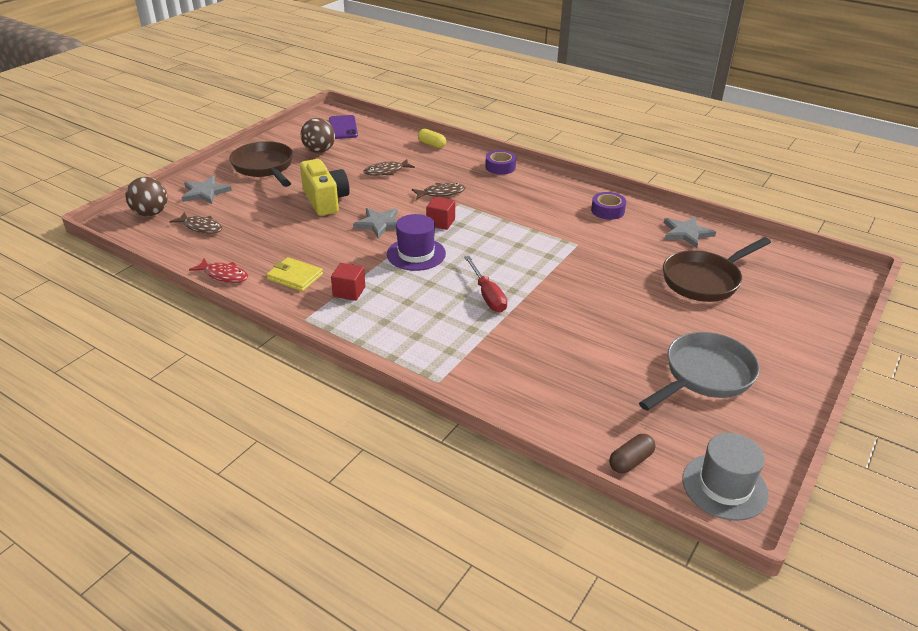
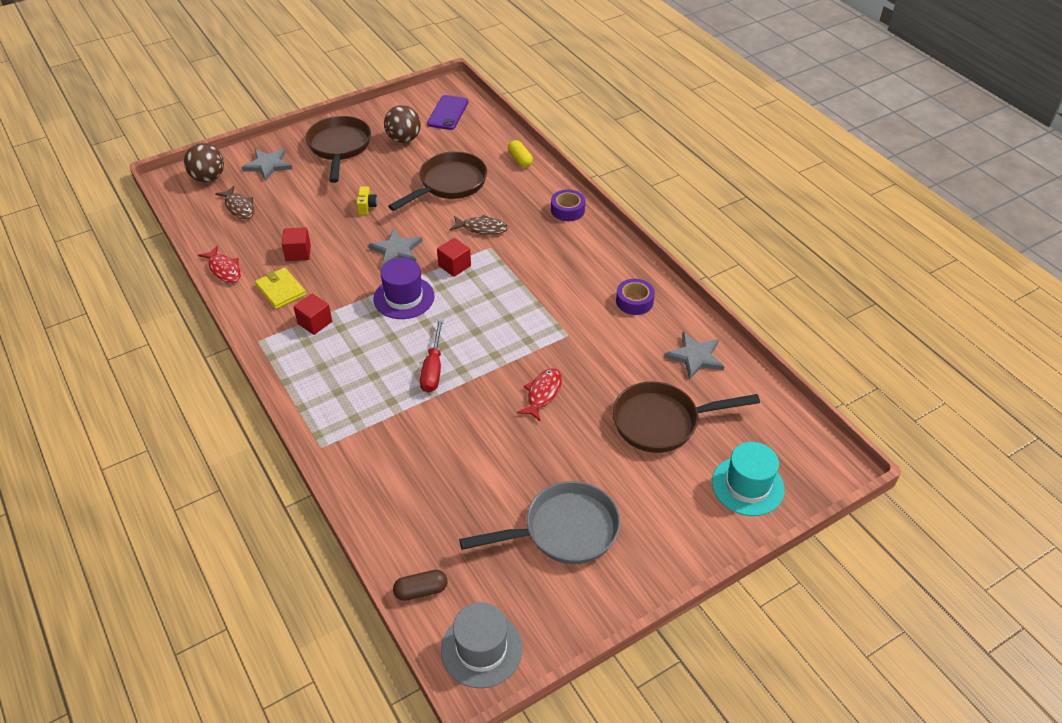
camera: 25 degrees right, 10 degrees up
(288, 246) = (298, 253): none -> red cube
(325, 201) = (367, 206): yellow camera -> yellow camera, size x0.45
(386, 171) = (449, 184): brown fish -> brown pan
(595, 287) = (542, 393): none -> red fish
(806, 302) = (747, 486): none -> turquoise hat

